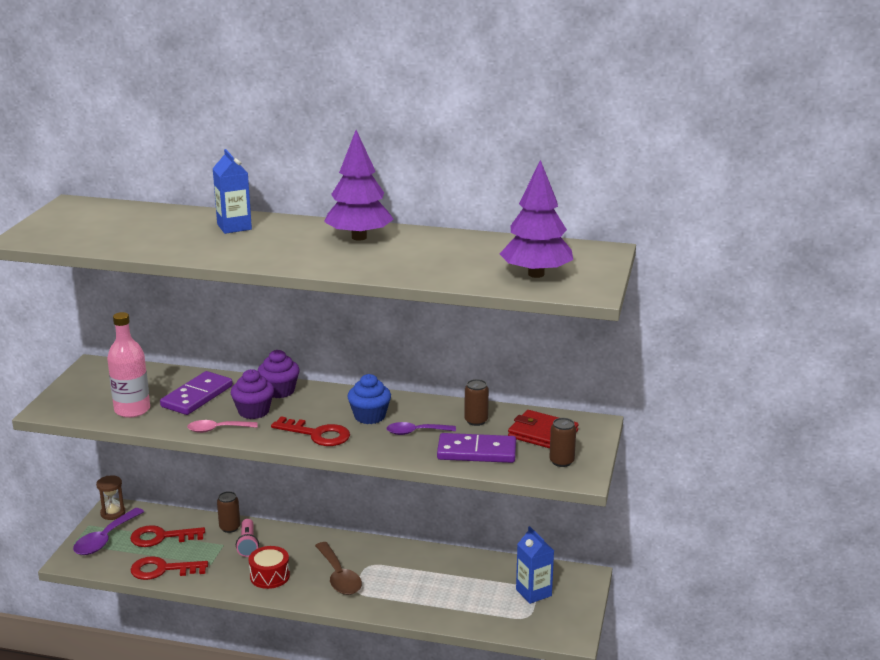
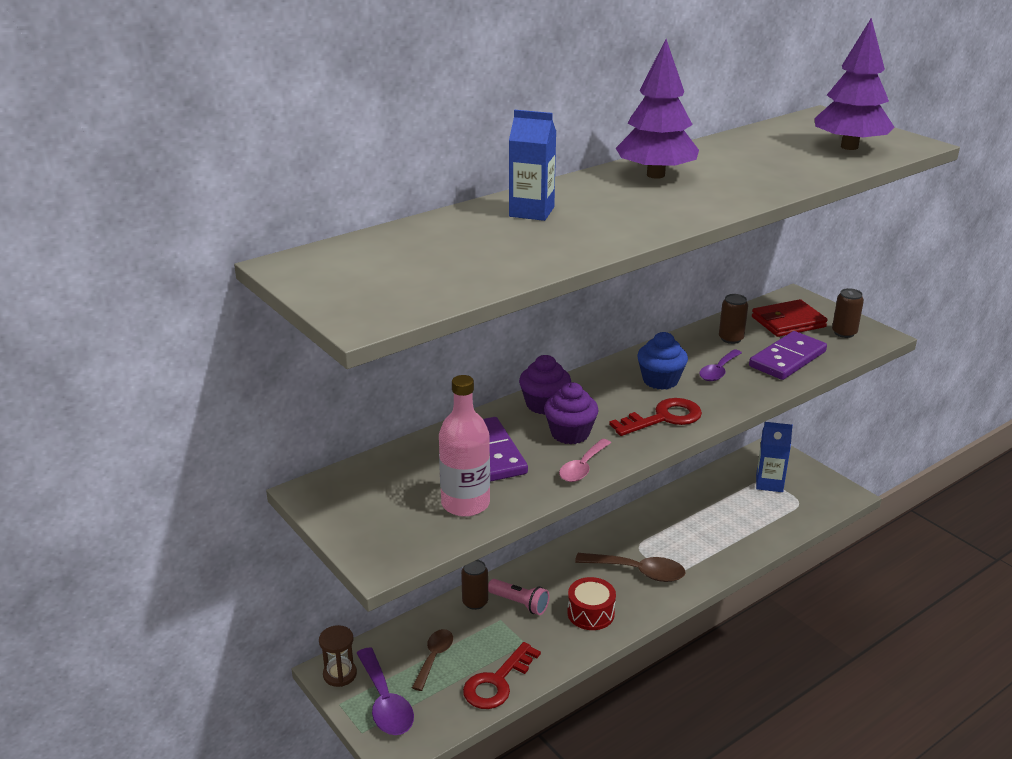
camera: 50 degrees left, 5 degrees up
(161, 537) = (434, 657): red key -> brown spoon

